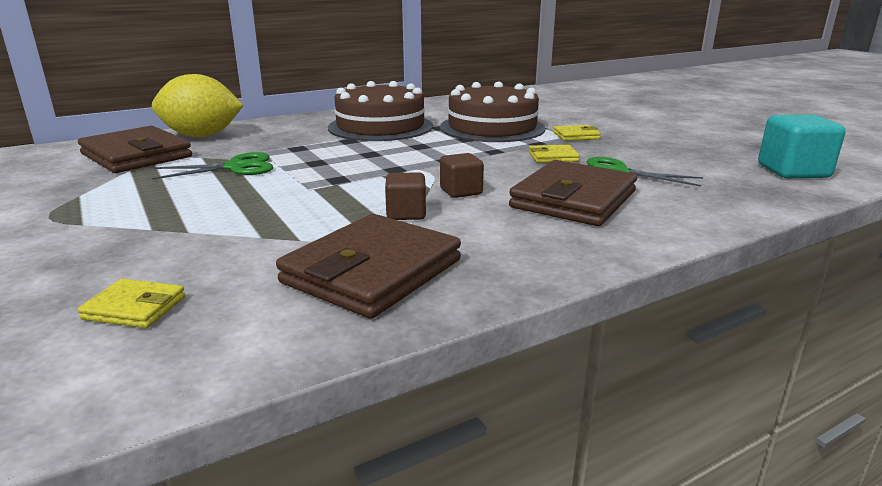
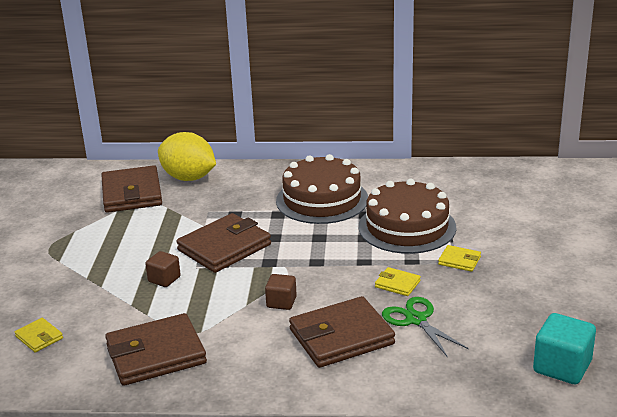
camera: 35 degrees right, 5 degrees up
(236, 167) = (176, 227): green scissors -> none
(322, 169) = (224, 247): none -> brown wallet
(406, 214) = (224, 313): brown cube -> brown cube (164, 279)

